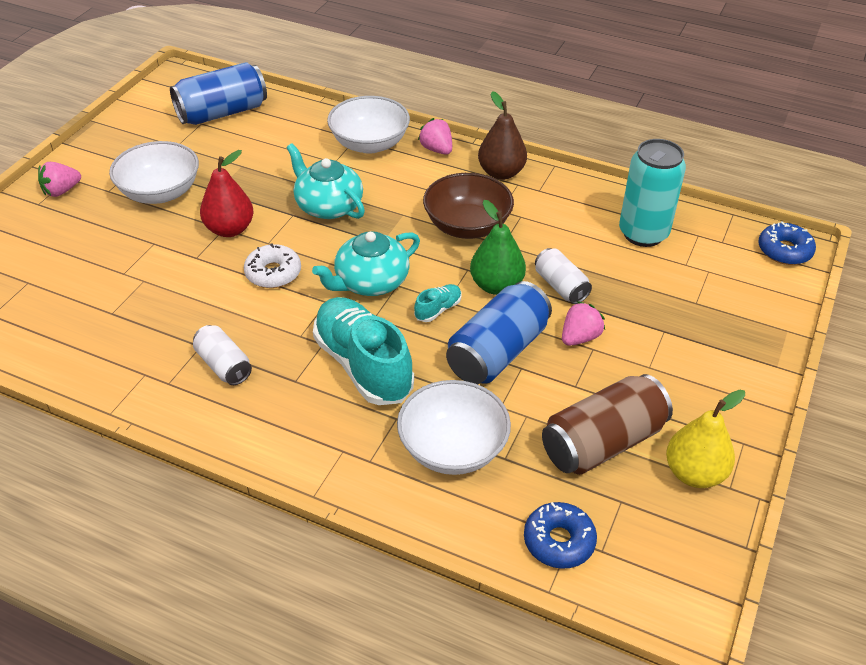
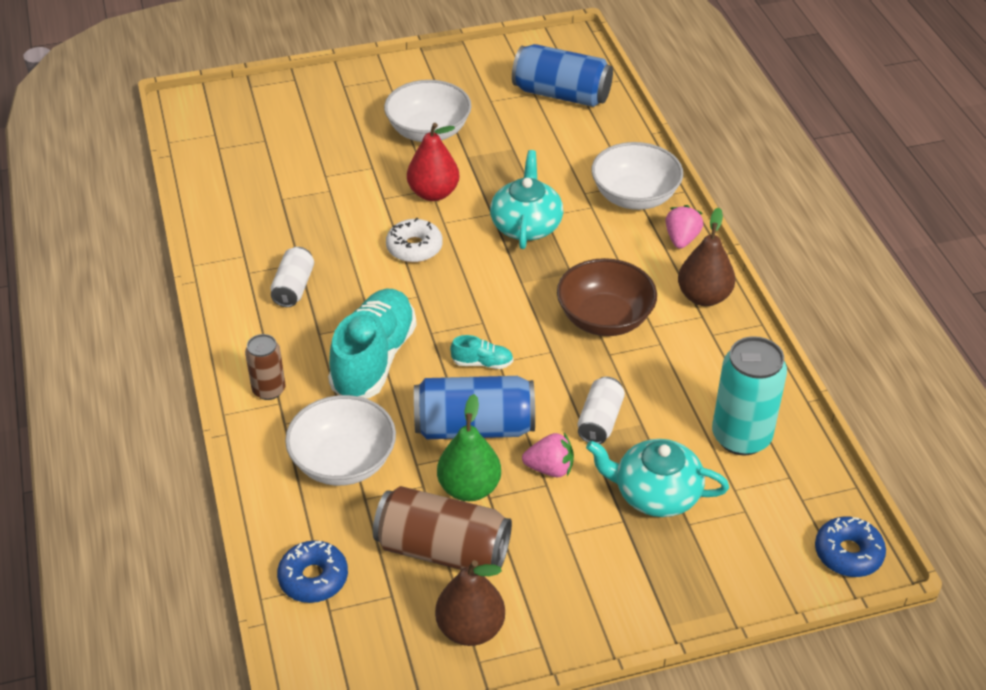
camera: 50 degrees right, 0 degrees up
(61, 191) = (370, 86): pink strawberry -> none
(321, 449) = (269, 390): none -> brown can
(370, 282) = (468, 305): turquoise teapot -> turquoise teapot (656, 493)
(496, 285) = (552, 380): green pear -> green pear (469, 488)
(694, 473) = (470, 628): yellow pear -> brown pear

